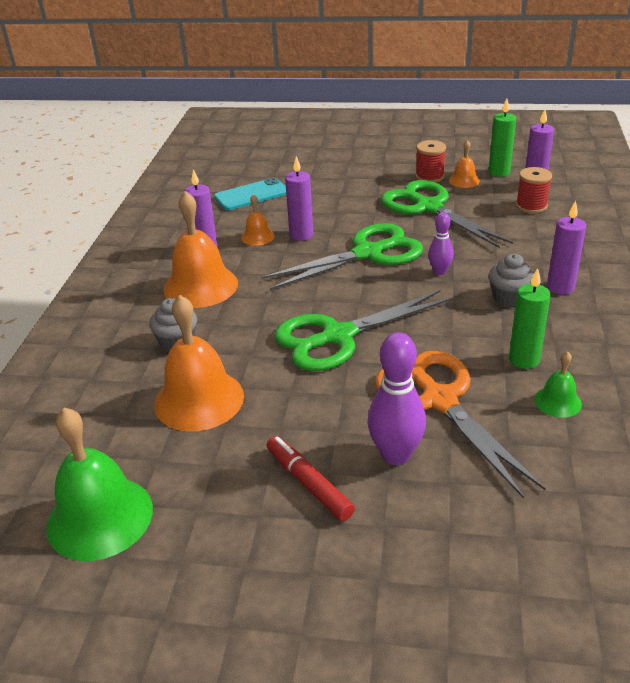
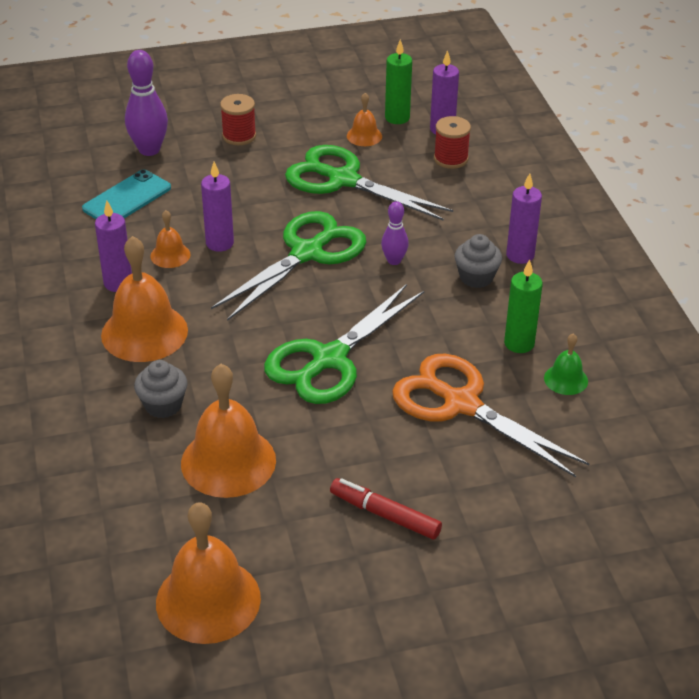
camera: 25 degrees left, 5 degrees up
(100, 517) = (208, 600): green bell -> orange bell
(395, 455) = (448, 467): purple bowling pin -> purple bowling pin (149, 150)
(429, 177) = (323, 137): red spool -> red spool (239, 136)

